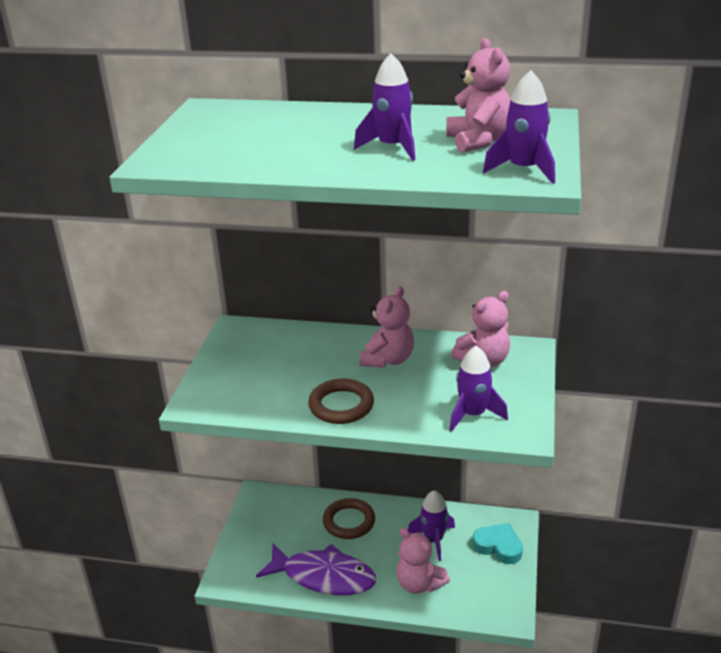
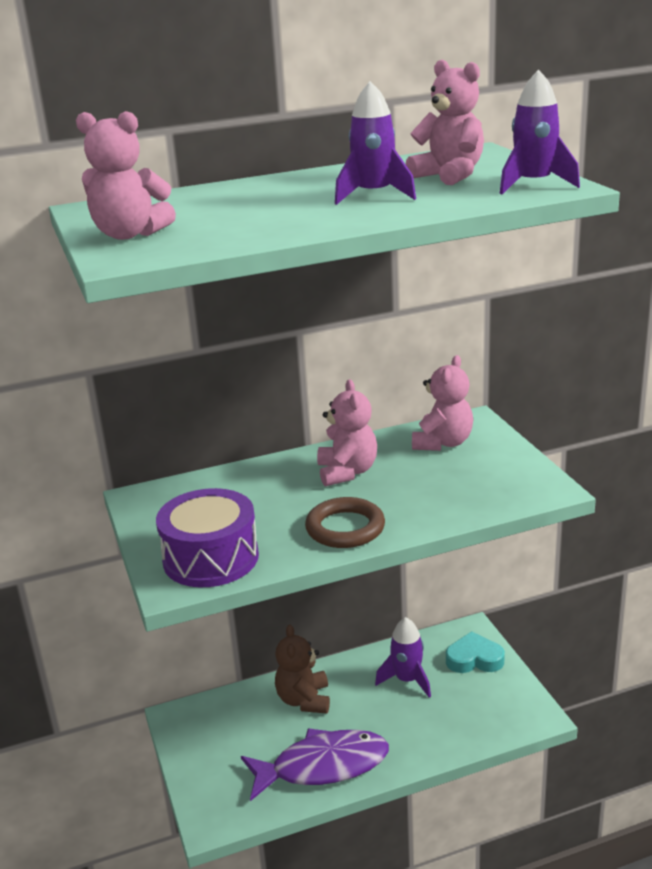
camera: 30 degrees left, 5 degrees down
(234, 393) = (211, 558): none -> purple drum
(349, 521) = (304, 700): brown ring -> brown teddy bear
(419, 583) = (428, 727): pink teddy bear -> pink teddy bear (129, 235)
(473, 414) = (485, 490): purple rocket -> none

